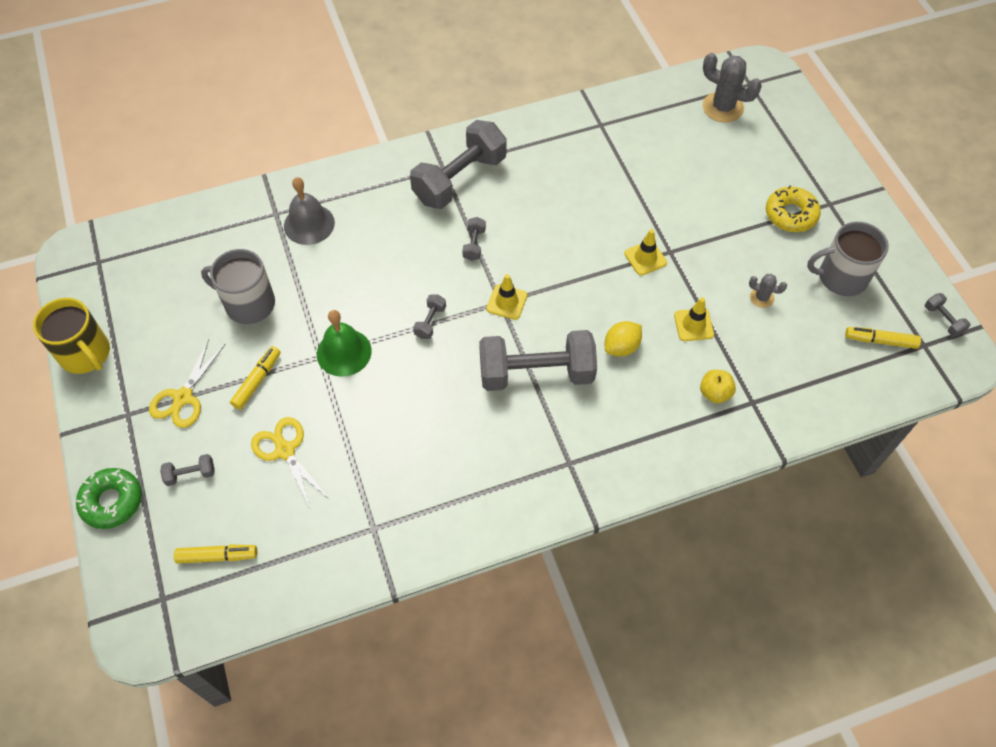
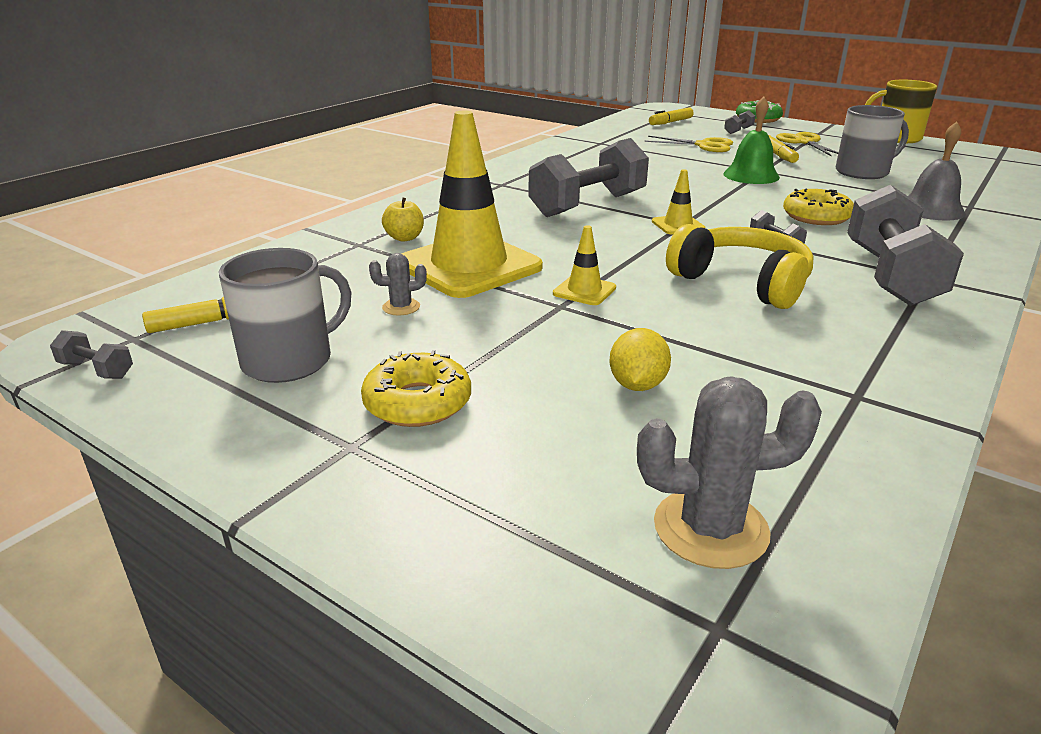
camera: 145 degrees right, 30 degrees down
(399, 259) = (816, 217): none -> yellow donut
(430, 322) = (719, 200): grey dumbbell -> none
(548, 218) = (742, 282): none -> yellow headphones
(621, 347) = (530, 234): yellow lemon -> yellow lemon (637, 385)
(693, 325) = (469, 266): yellow traffic cone -> yellow traffic cone, size x2.37

